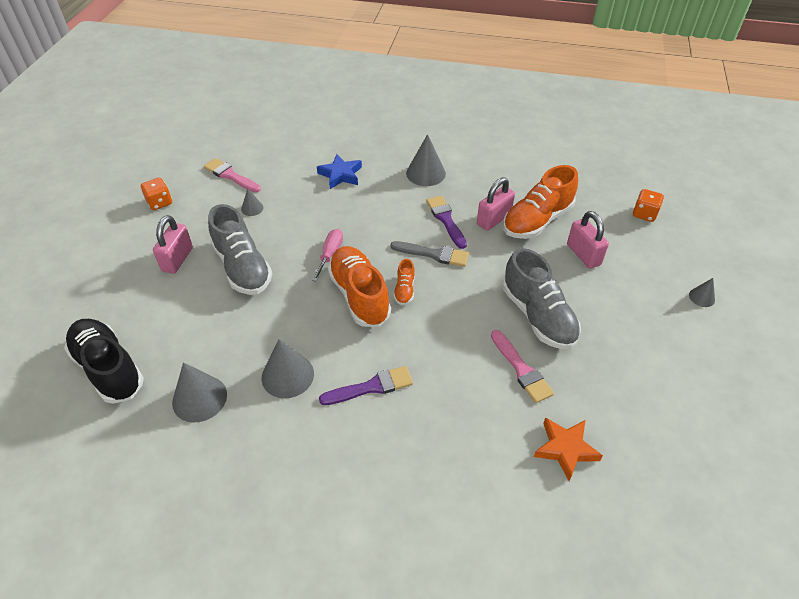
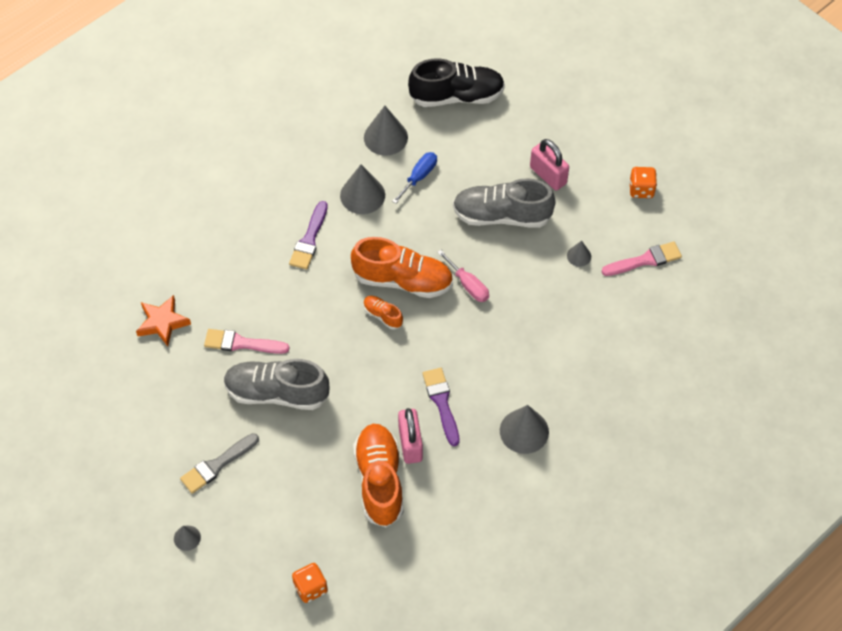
camera: 125 degrees right, 10 degrees up
(235, 344) = (419, 177): none -> blue screwdriver
(340, 175) = (578, 353): blue star -> none
(433, 254) = (406, 363): grey brush -> grey brush (217, 465)
(446, 220) = (441, 403): purple brush -> purple brush turned 120 degrees counterclockwise
(583, 254) = (308, 484): pink padlock -> none

